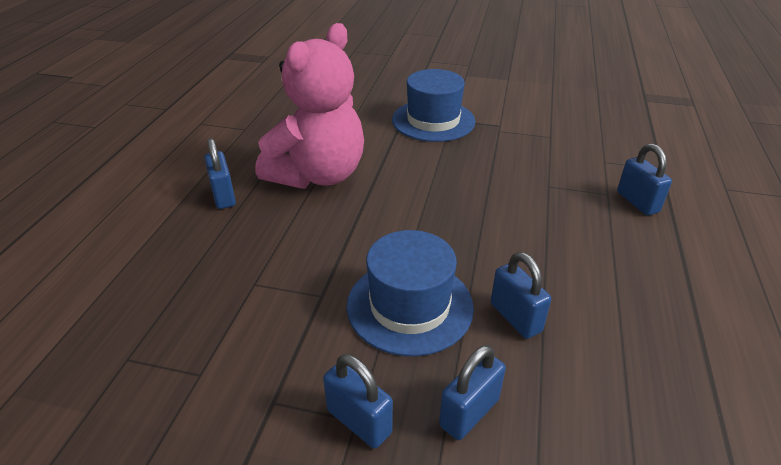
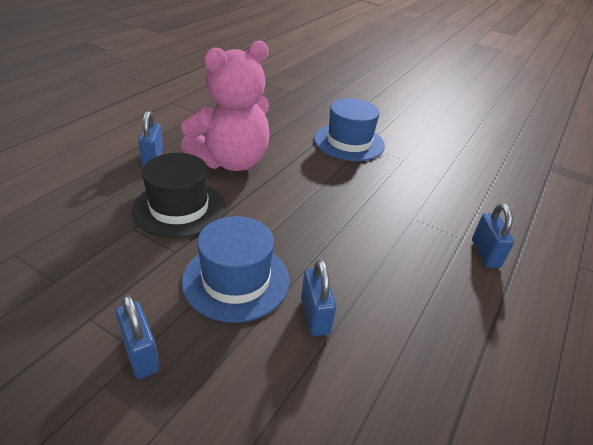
camera: 15 degrees right, 0 degrees up
(293, 245) = (179, 208): none -> black hat
(469, 412) = (228, 378): blue padlock -> none

